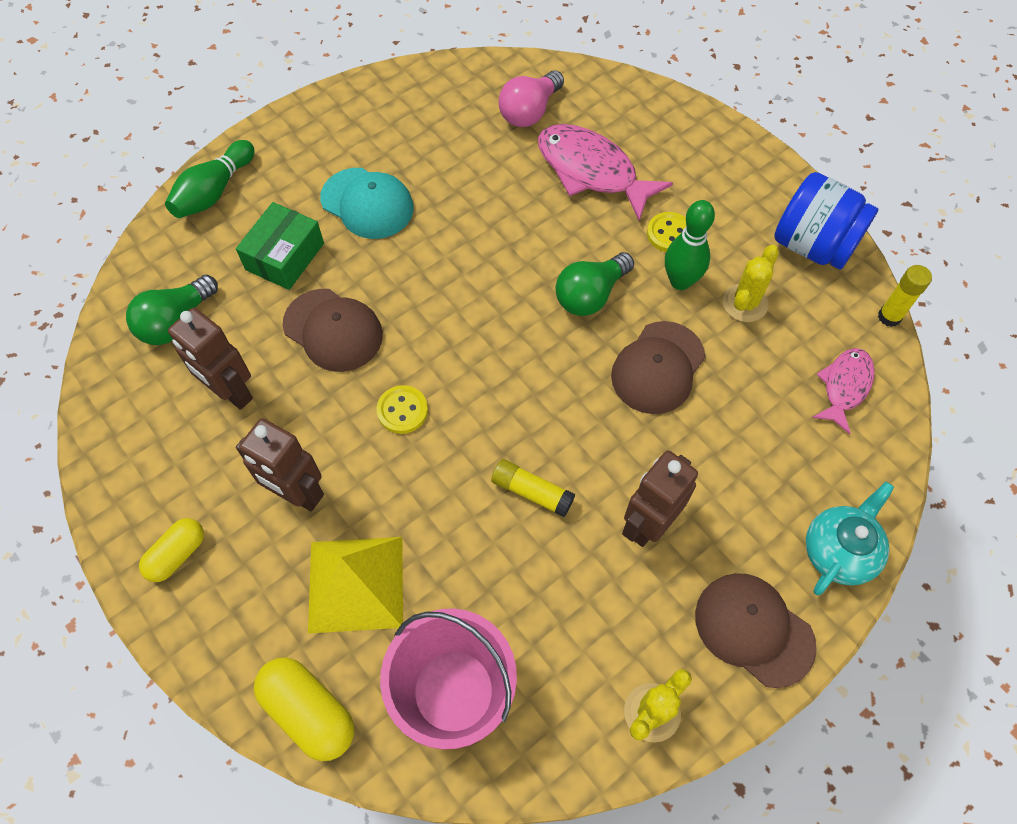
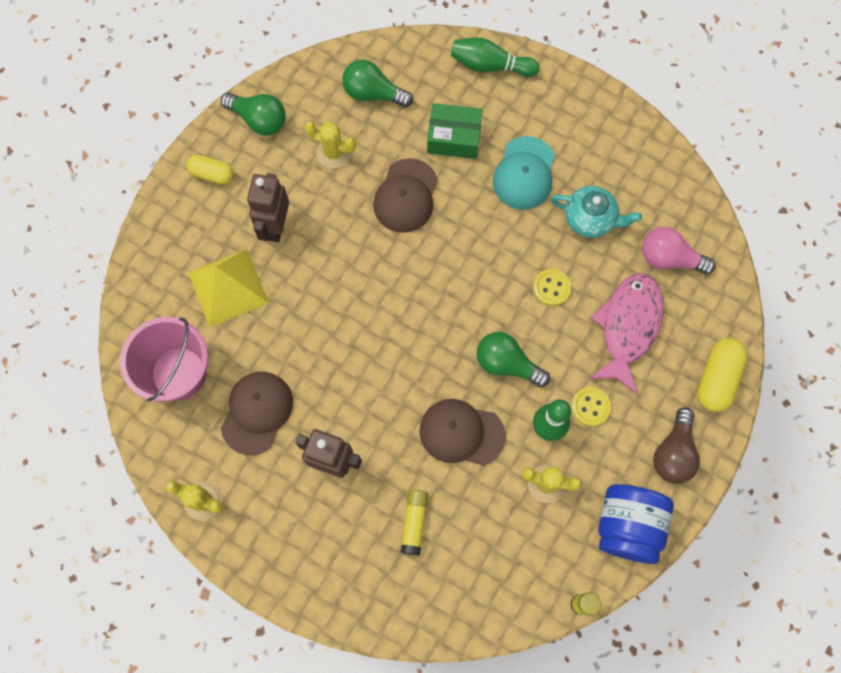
camera: 70 degrees right, 10 degrees up
(131, 468) = (259, 120): none -> green light bulb
(231, 392) = (333, 153): brown robot -> yellow cactus
(309, 712) = (141, 293): yellow capsule -> yellow capsule (717, 379)
(402, 410) = (360, 267): yellow button -> yellow button (551, 288)
(531, 492) = (329, 375): yellow glue stick -> yellow glue stick (414, 522)
(744, 180) = (673, 453): none -> brown light bulb
(753, 629) = (279, 554): brown cap -> brown cap (257, 412)
(839, 550) = (358, 603): turquoise teapot -> turquoise teapot (590, 219)
(844, 387) = (498, 580): pink fish -> none

